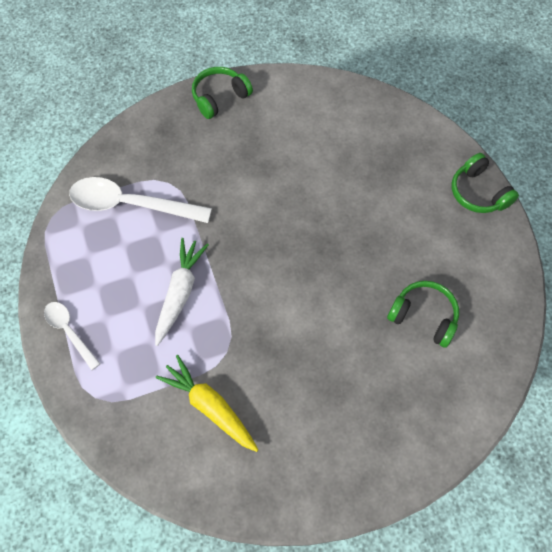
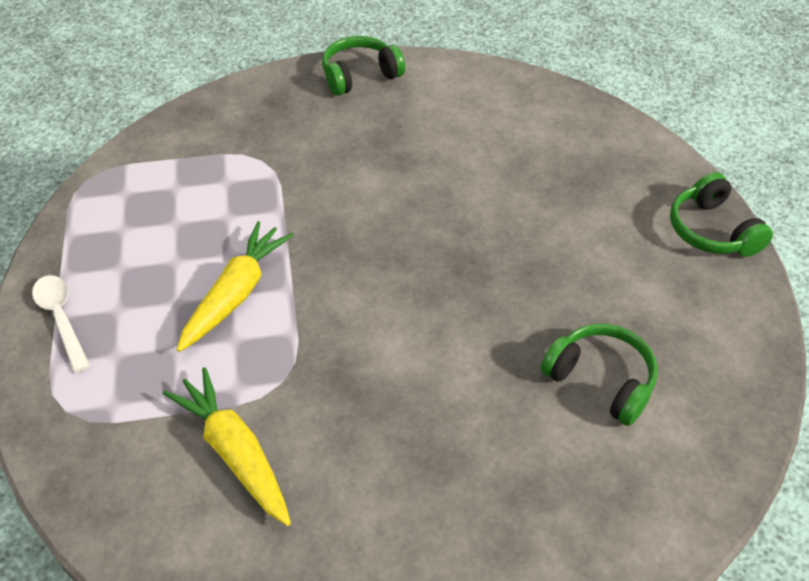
camera: 10 degrees right, 15 degrees down
(131, 204) = (202, 178): white spoon -> none
(180, 293) = (236, 293): white carrot -> yellow carrot

